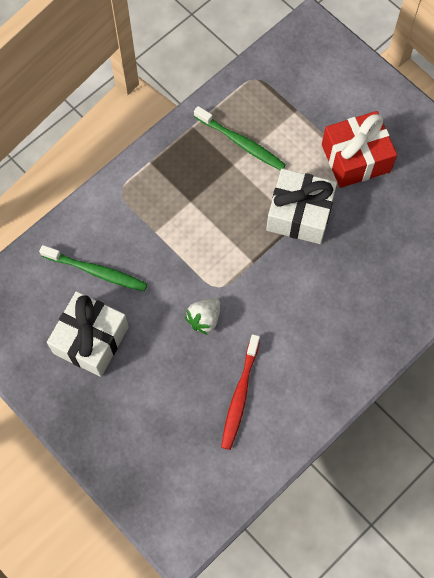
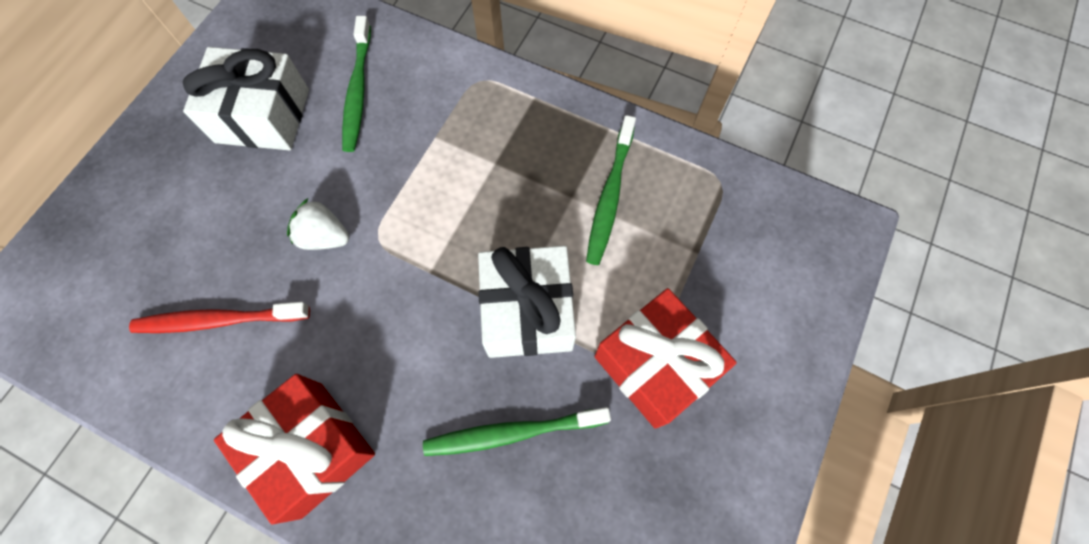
camera: 70 degrees right, 0 degrees up
(341, 356) = (311, 448): none -> red gift
(368, 245) = (513, 432): none -> green toothbrush

